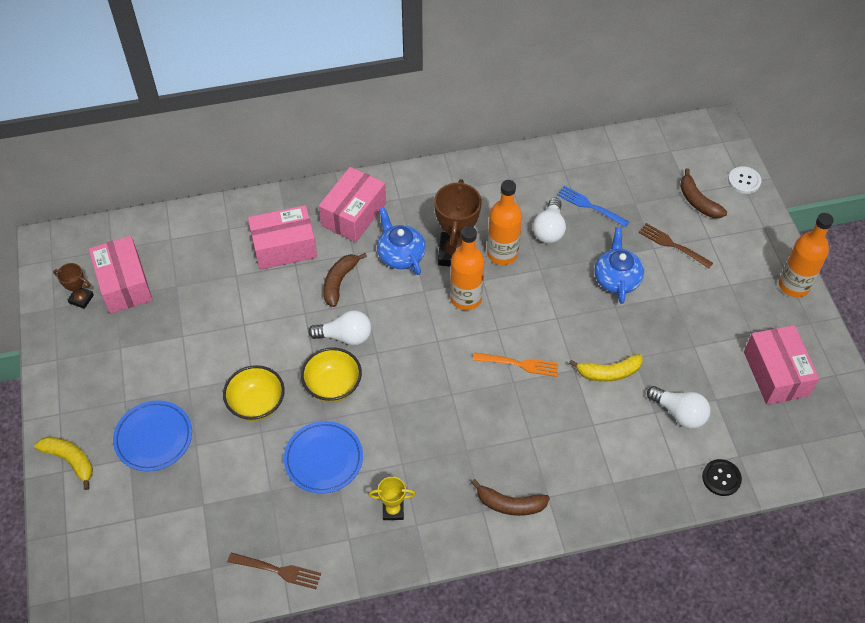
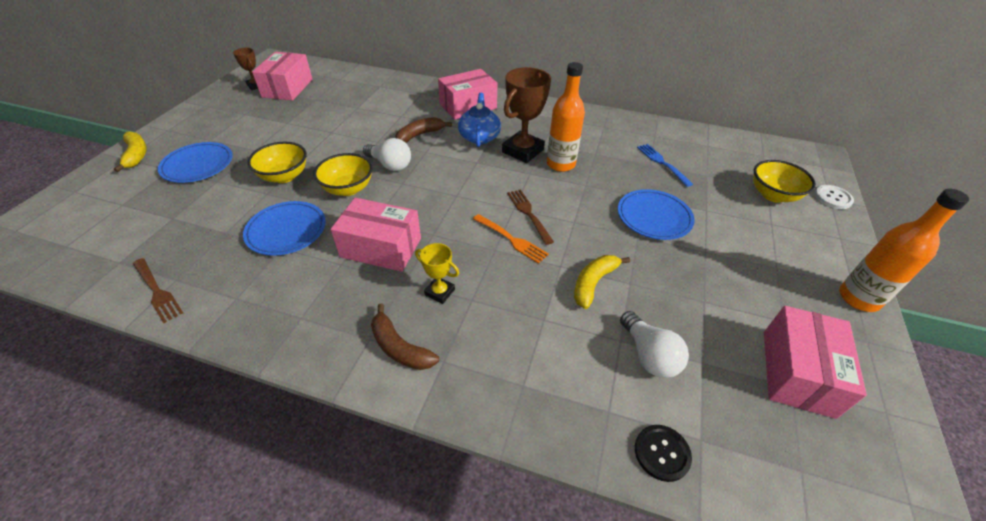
camera: 30 degrees right, 10 degrees down
(284, 247) = (403, 105): pink box -> pink box (381, 247)
(393, 510) = (294, 295): yellow trophy -> yellow trophy (439, 292)
(466, 298) = (505, 179): orange bottle -> none
(549, 230) = (613, 164): white light bulb -> none
(608, 372) = (593, 283): yellow banana -> yellow banana turned 105 degrees clockwise
(617, 278) = (654, 217): blue teapot -> blue plate
(673, 245) = (728, 215): brown fork -> brown fork (529, 214)
(697, 201) = (773, 195): brown banana -> yellow bowl

